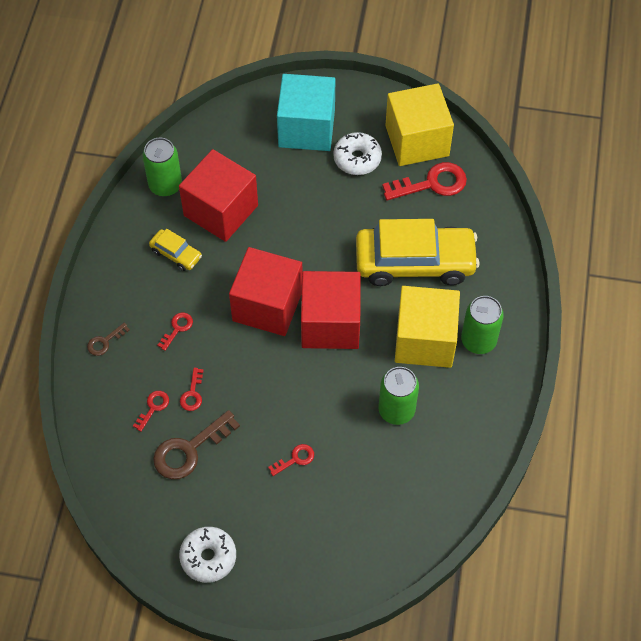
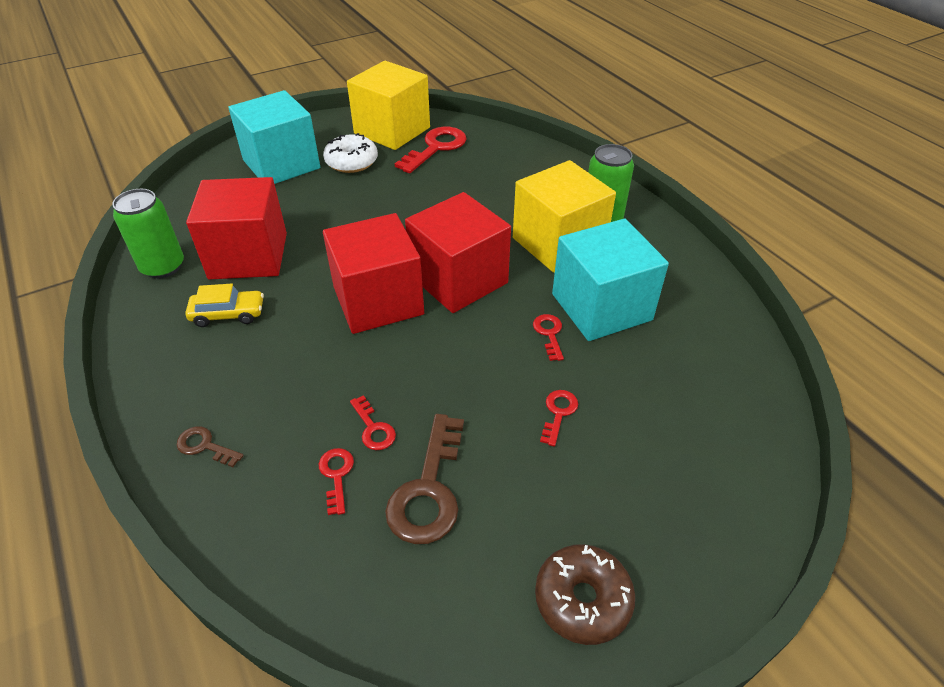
camera: 40 degrees left, 15 degrees down
(105, 341) = (205, 446): brown key -> brown key turned 105 degrees clockwise
(177, 329) = (292, 378): red key -> red key (549, 334)
(208, 557) = (582, 599): white donut -> brown donut
(396, 410) = (601, 307): green can -> turquoise cube
(415, 262) = (483, 199): yellow car -> none

